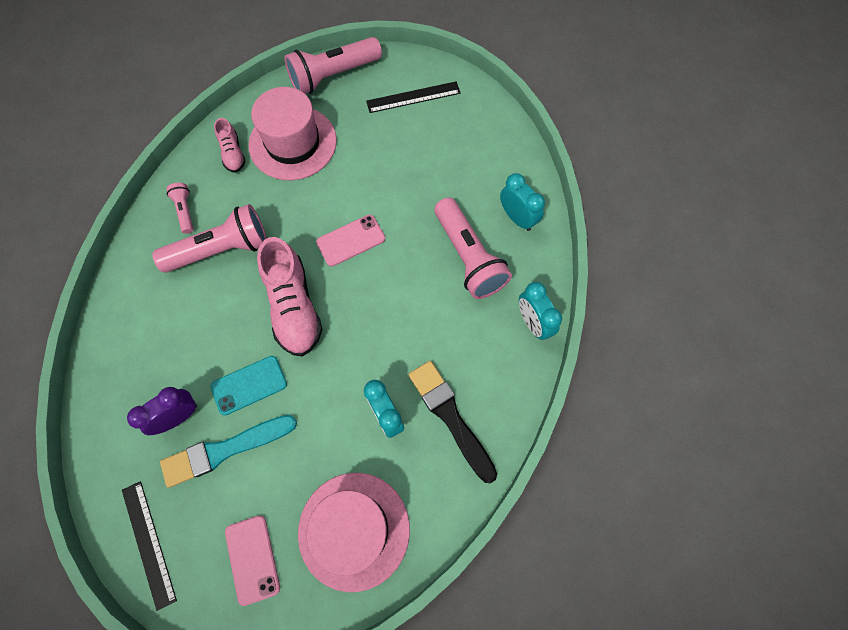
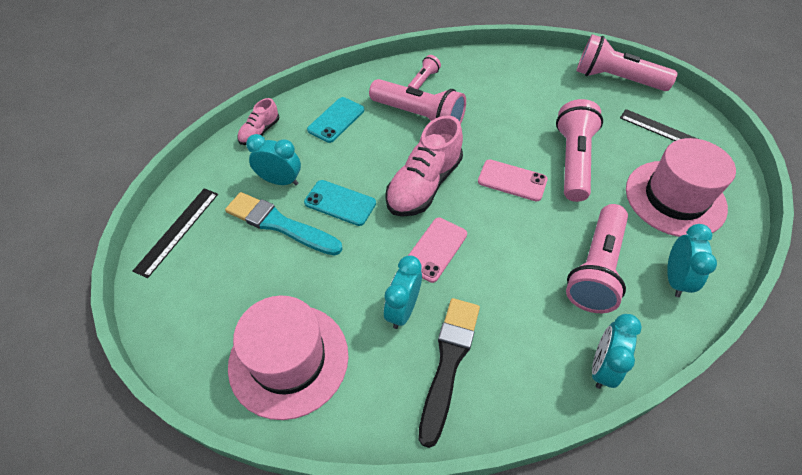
camera: 50 degrees right, 15 degrees down
(156, 318) = (336, 120): none -> turquoise phone
(178, 417) = (280, 181): purple clock -> turquoise clock
(233, 153) = (491, 73): pink shoe -> pink shoe (260, 132)
(252, 559) = (212, 303): pink phone -> pink phone (435, 249)
(293, 143) = (539, 95): pink hat -> pink hat (675, 198)
(374, 183) = (573, 161): none -> pink flashlight

